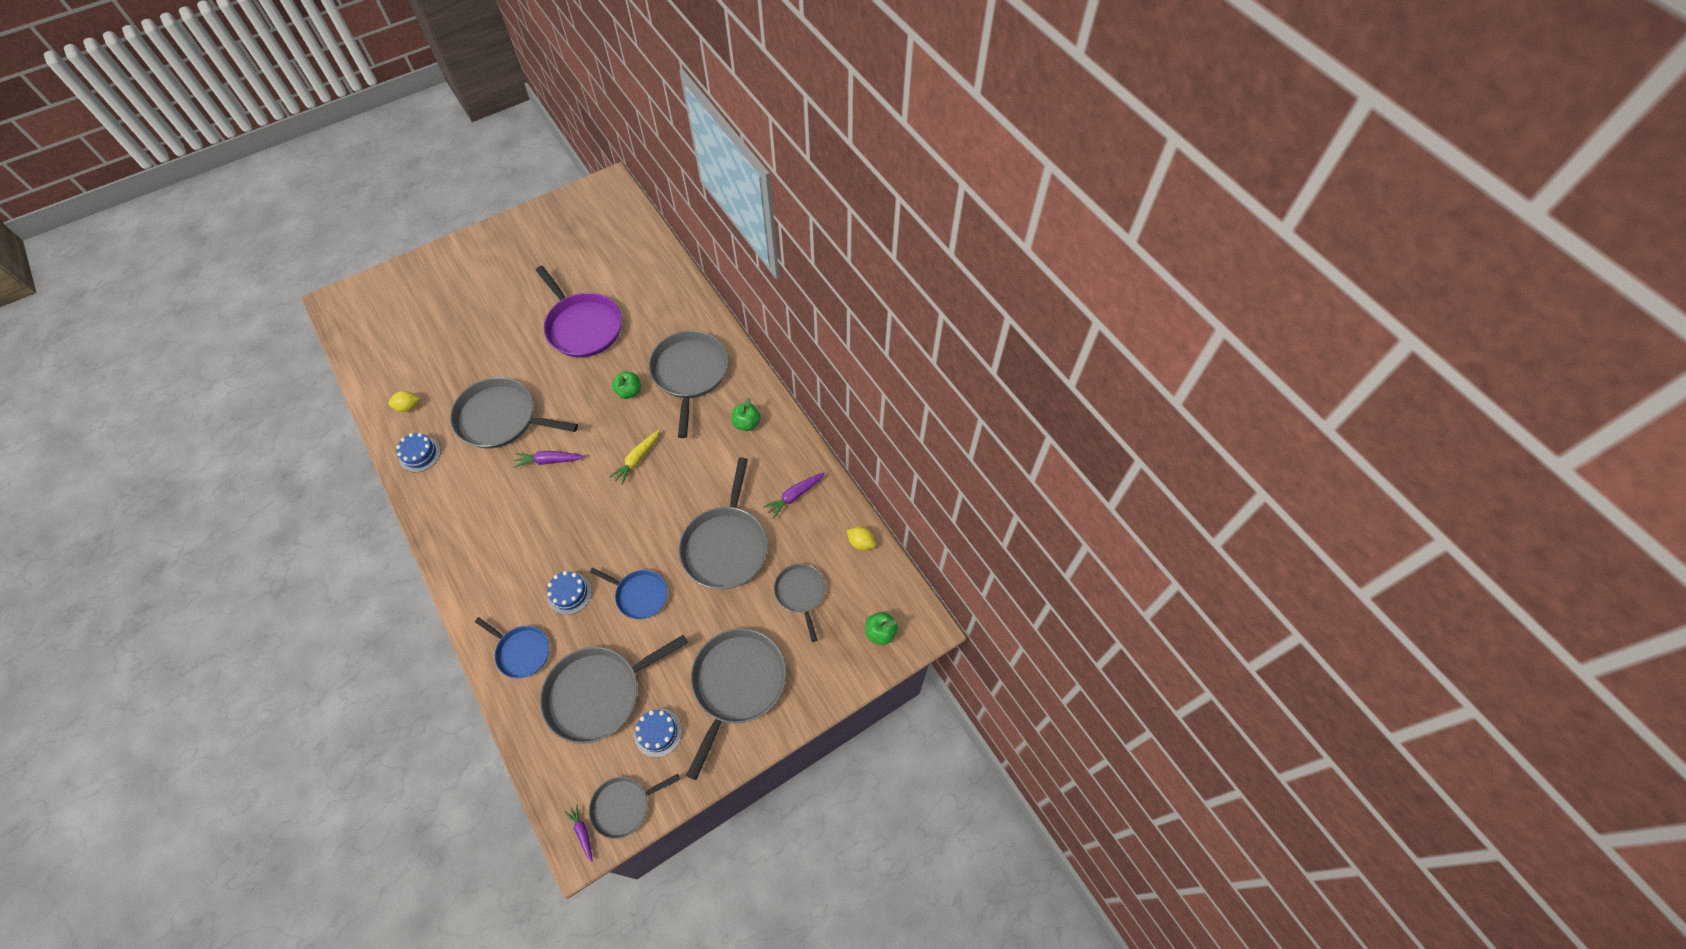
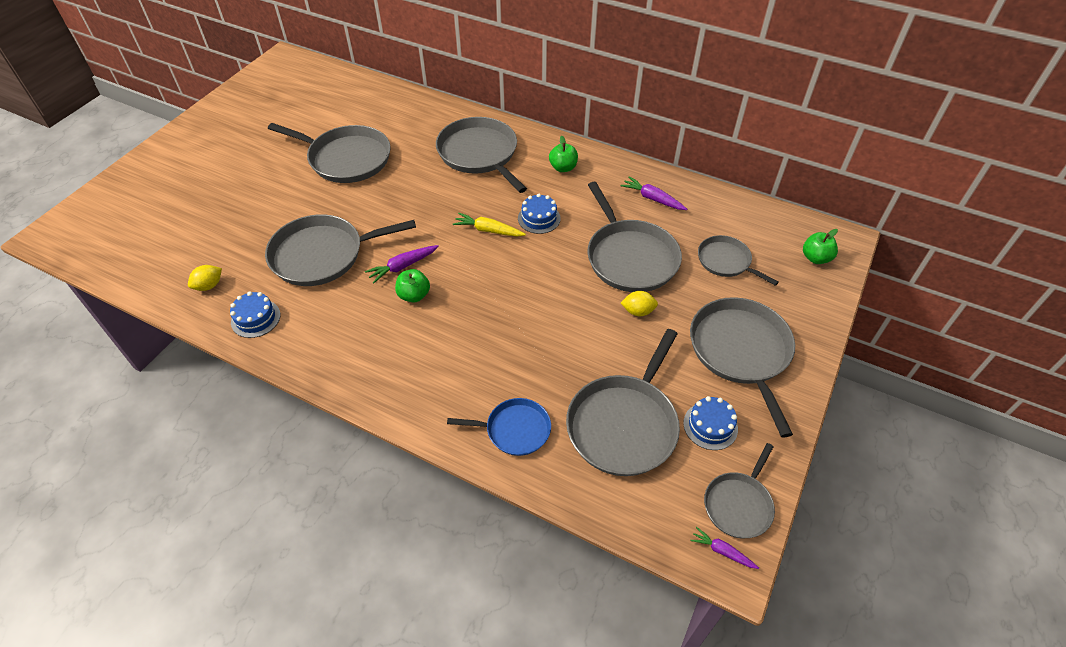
camera: 30 degrees left, 10 degrees down
(569, 593) = (519, 359): blue cake -> blue cake (539, 218)
(583, 326) = (346, 158): purple pan -> grey pan
(629, 392) = (435, 187): green apple -> green apple (414, 295)
(637, 459) = (488, 230): yellow carrot -> yellow carrot turned 105 degrees clockwise
(639, 595) = (588, 328): blue pan -> none
(794, 496) = (652, 199): purple carrot -> purple carrot turned 105 degrees clockwise
(861, 543) = (737, 206): yellow lemon -> yellow lemon (638, 311)

